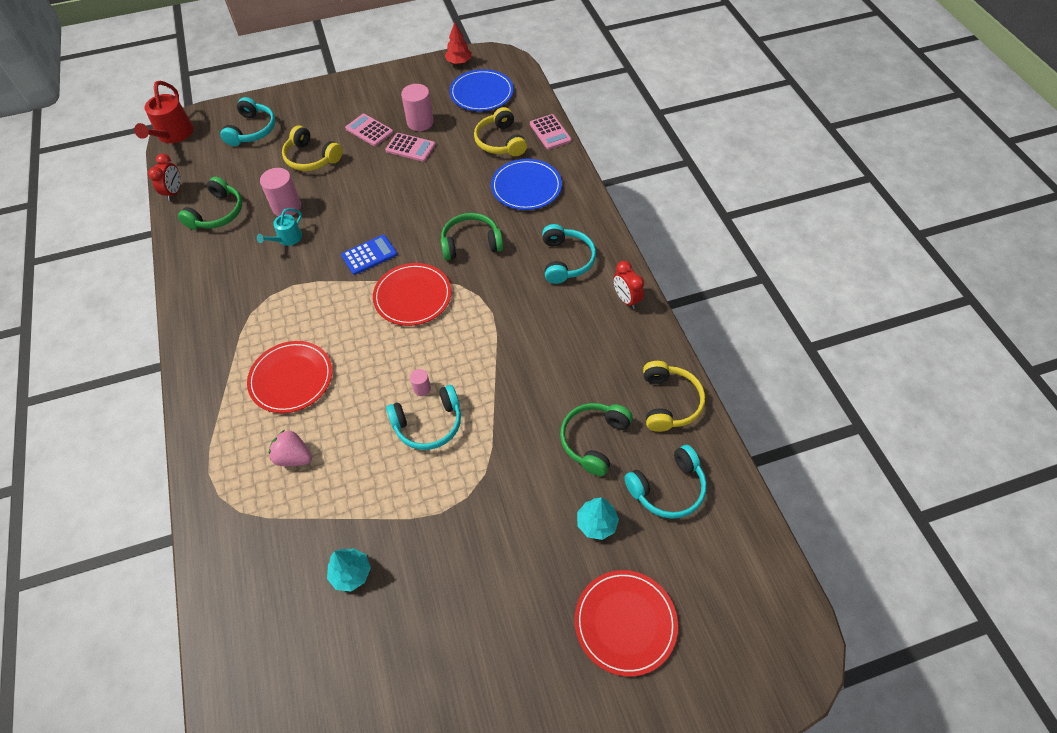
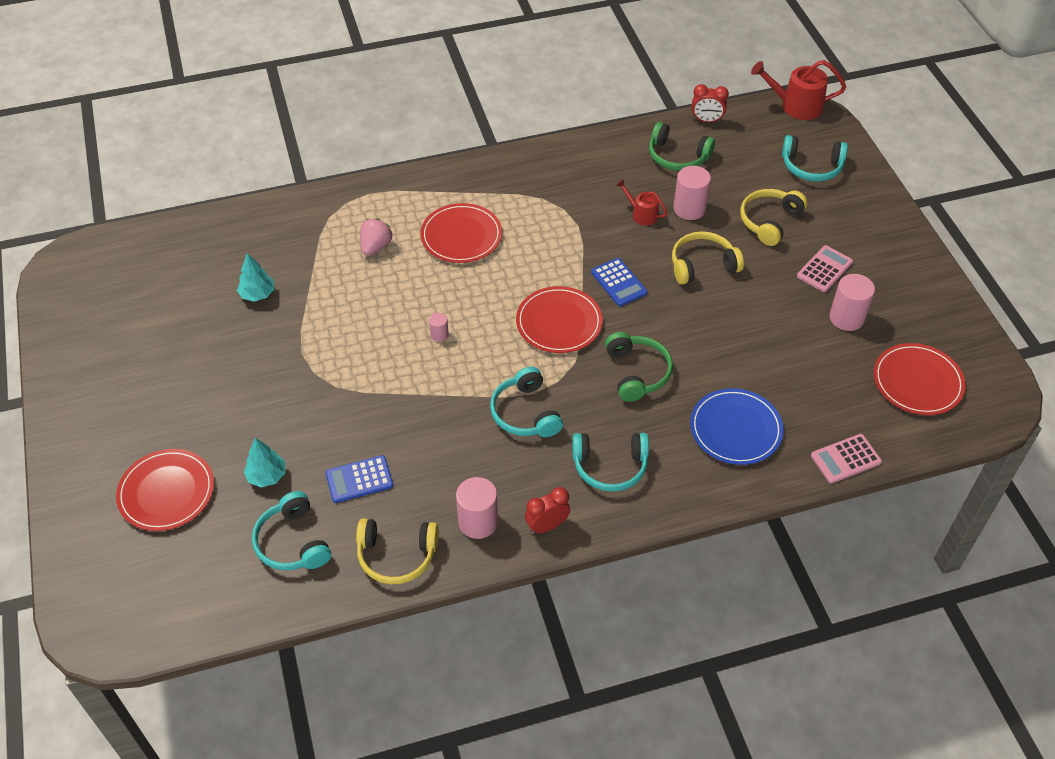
camera: 90 degrees right, 5 degrees down
(287, 239) = (642, 214): turquoise watering can -> red watering can
(410, 148) = (797, 310): pink calculator -> none
(428, 424) = (397, 341): turquoise headphones -> turquoise headphones (525, 413)
(459, 62) = (982, 355): red tree -> none
(481, 93) = (917, 382): blue plate -> red plate
(500, 141) = (819, 402): yellow headphones -> yellow headphones (702, 265)
(594, 440) = (359, 479): green headphones -> blue calculator
(628, 345) = (478, 522): none -> pink cylinder

